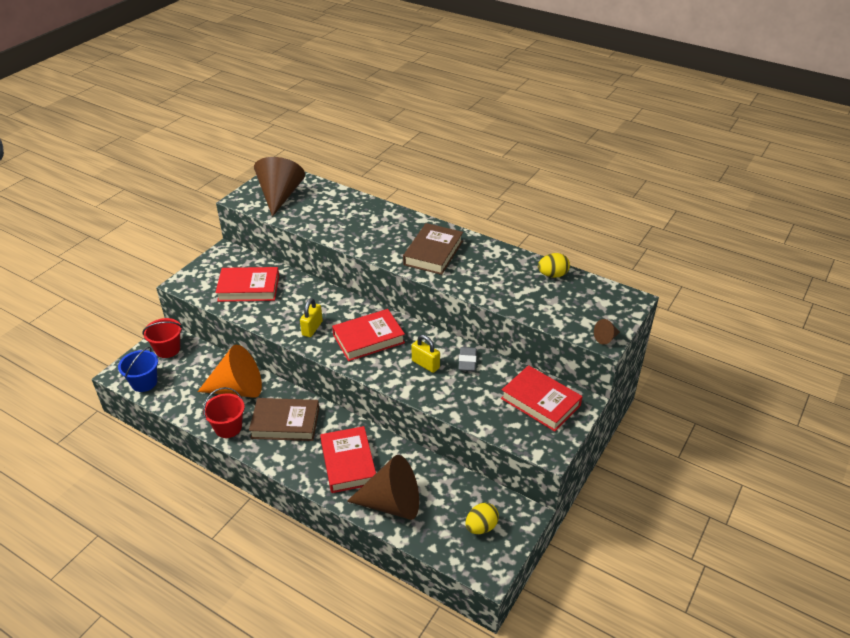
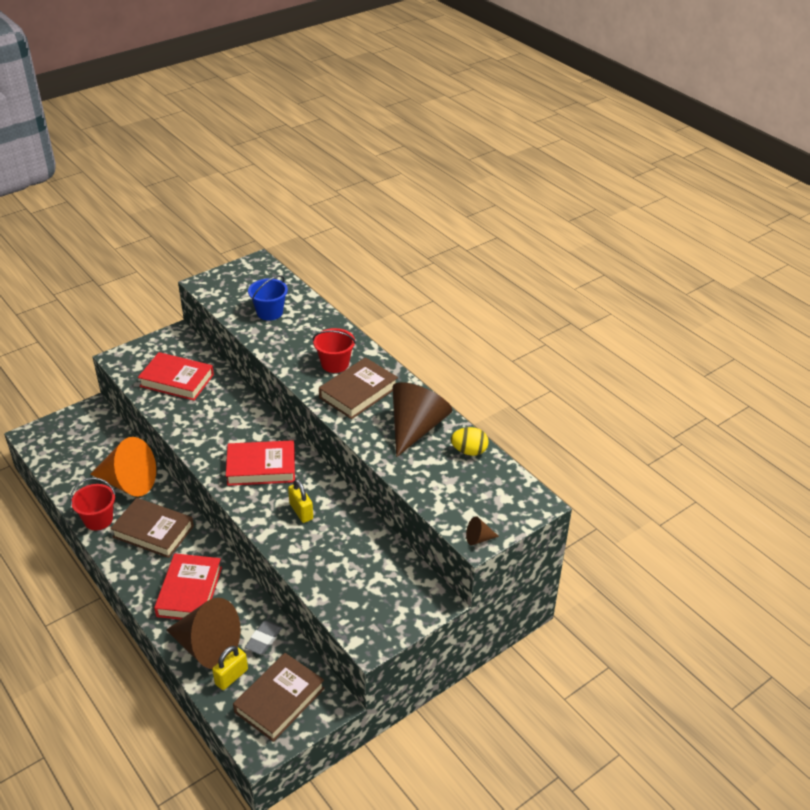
camera: 20 degrees right, 0 degrees up
(144, 382) = (48, 450): blue bucket -> blue bucket (269, 312)
(167, 349) = (86, 422): red bucket -> red bucket (335, 364)
(280, 196) = (243, 289): brown cone -> brown cone (416, 428)
(312, 328) = (213, 440): yellow padlock -> yellow padlock (231, 677)
(467, 361) = (346, 521): grey eraser -> grey eraser (264, 639)
(481, 527) = (279, 700): yellow egg -> brown book
(540, 402) = (394, 588): red book -> none

